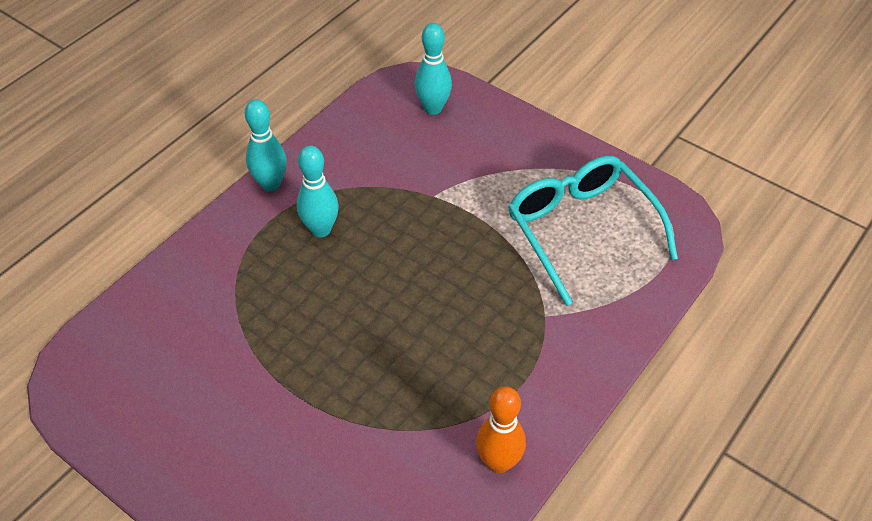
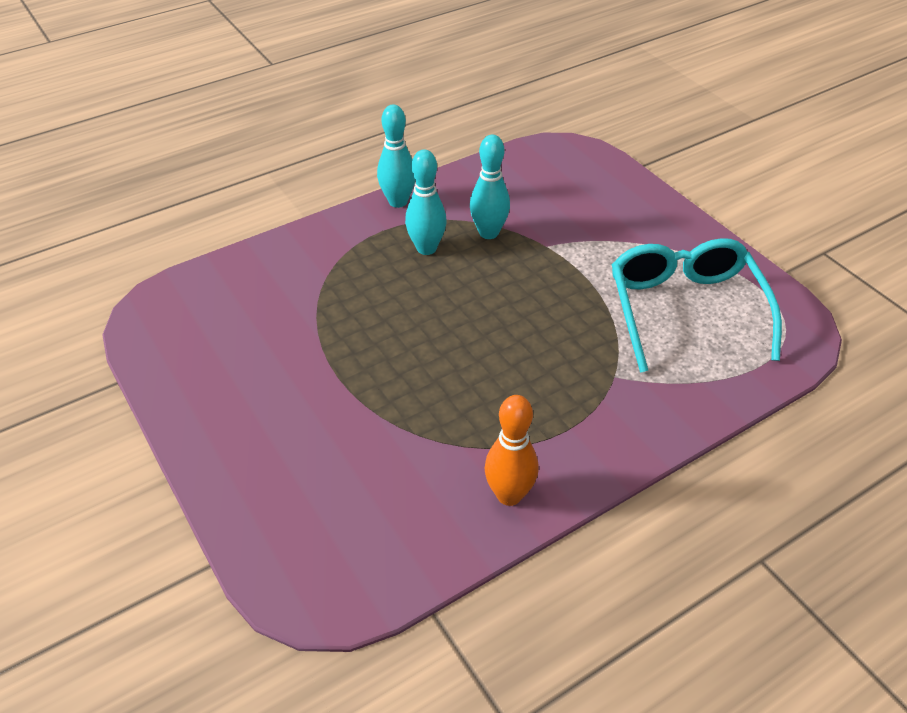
camera: 20 degrees right, 5 degrees down
(433, 108) = (578, 174): turquoise bowling pin -> turquoise bowling pin (488, 233)

